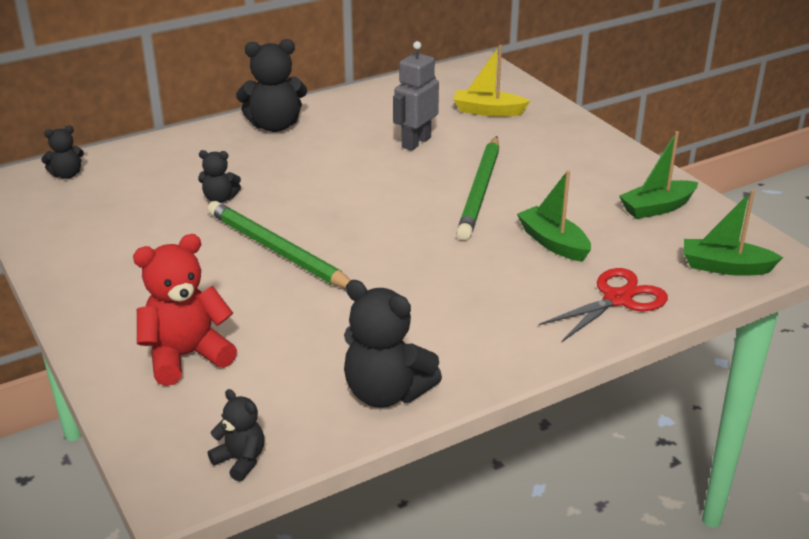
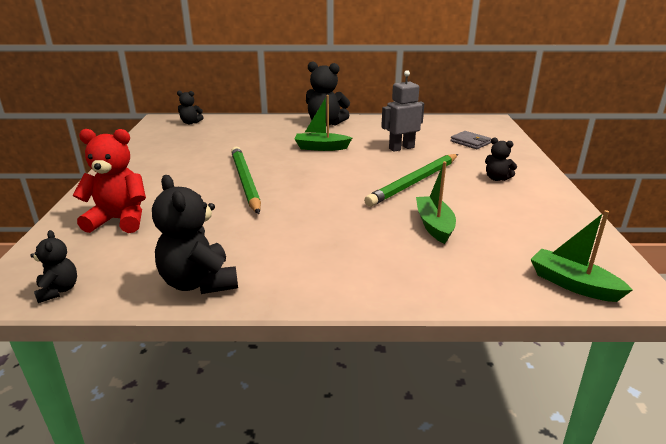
camera: 30 degrees right, 5 degrees down
(220, 199) = (249, 149): black teddy bear -> black teddy bear (497, 178)
(488, 111) = (470, 142): yellow boat -> grey wallet
(617, 299) = (446, 278): red scissors -> none
(657, 208) = (547, 225): green boat -> green boat (321, 148)

